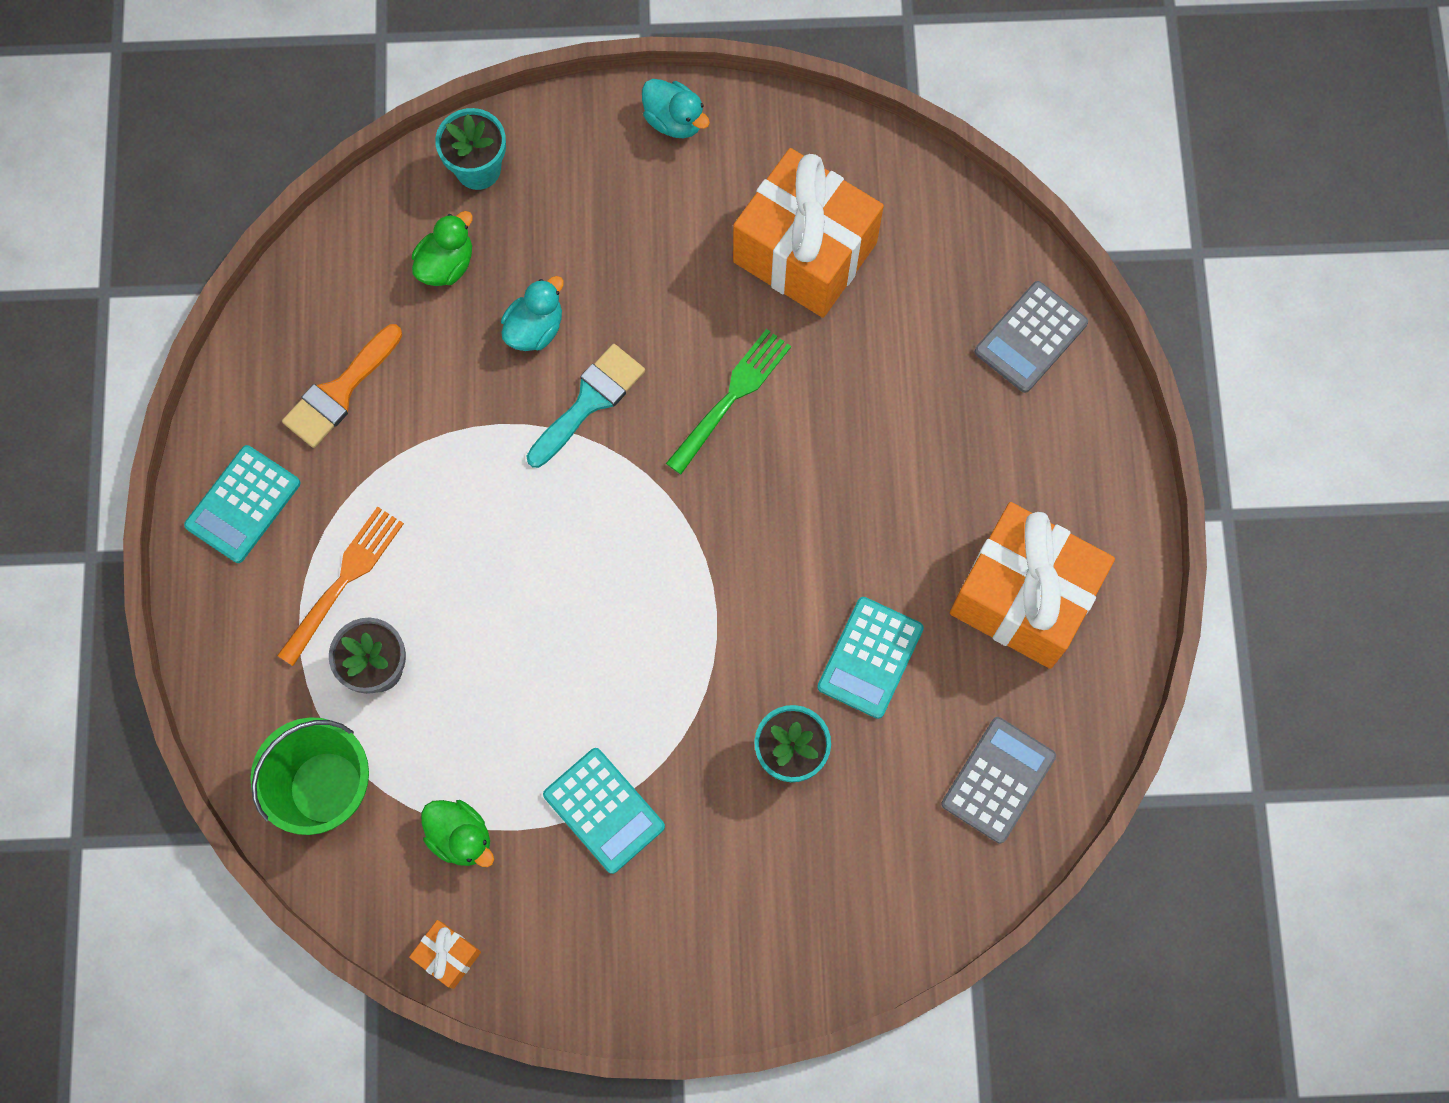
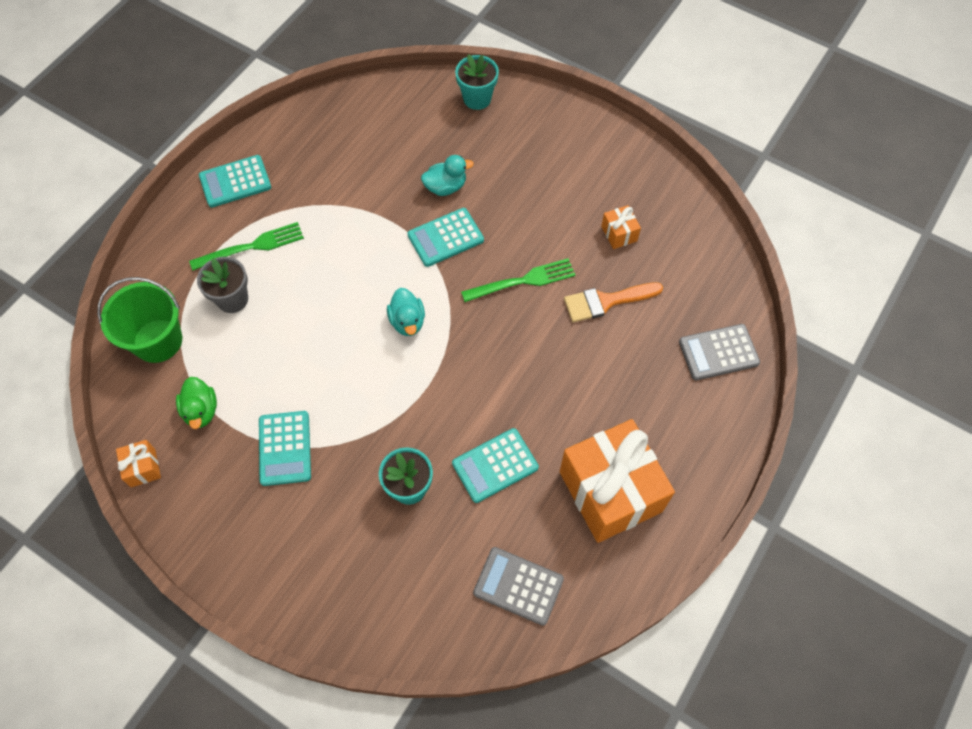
camera: 35 degrees right, 10 degrees down
(339, 392) = (325, 159): orange brush -> orange brush (606, 301)
(344, 580) = (252, 246): orange fork -> green fork
(446, 264) = (425, 132): green duck -> none
(589, 401) = (445, 238): turquoise brush -> turquoise calculator
(674, 120) = (596, 132): turquoise duck -> turquoise duck (407, 321)
(804, 252) = (619, 233): orange gift -> orange gift, size x0.41
(998, 780) = (518, 586): grey calculator -> grey calculator turned 135 degrees counterclockwise

